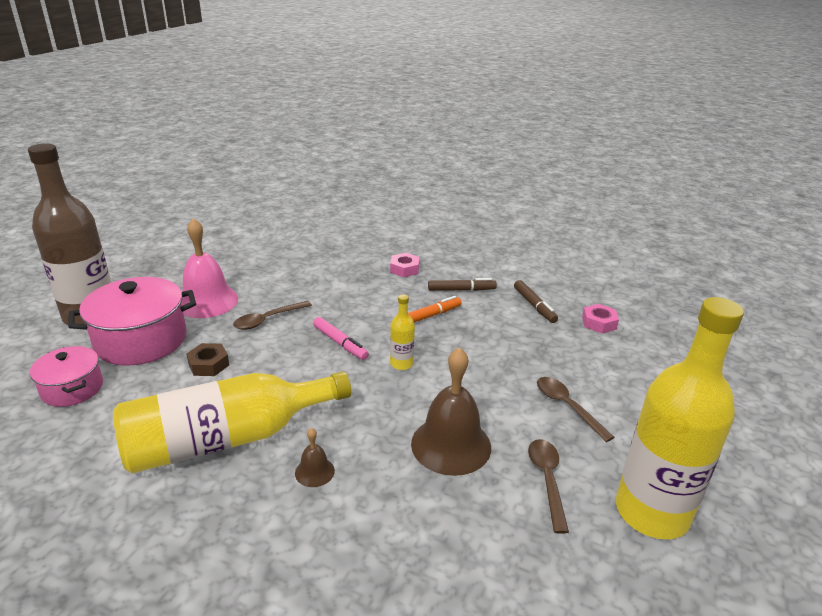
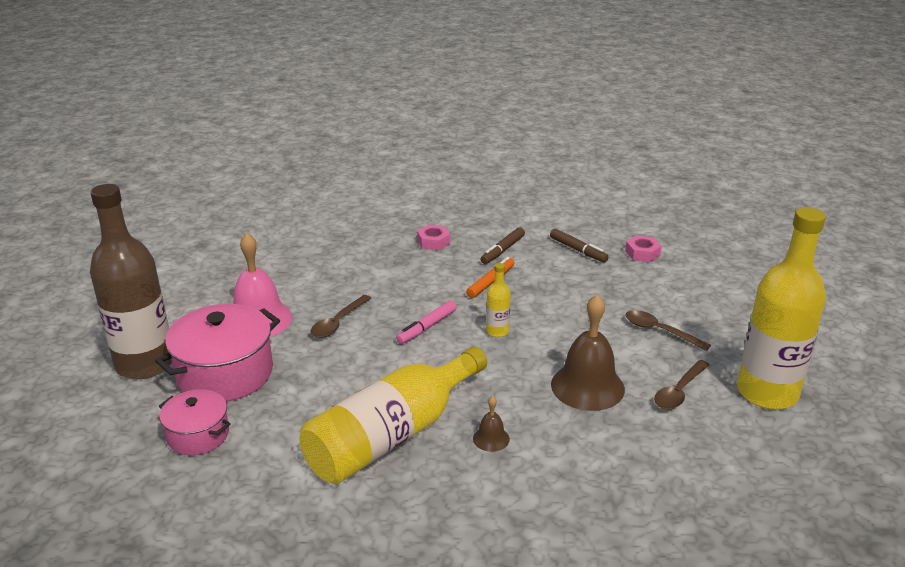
camera: 20 degrees left, 0 degrees up
(208, 364) = (316, 378): brown nut -> none
(340, 343) = (427, 327): pink marker -> pink marker turned 105 degrees clockwise
(461, 290) = (502, 250): brown marker -> brown marker turned 150 degrees clockwise
(547, 480) = (679, 391): brown spoon -> brown spoon turned 120 degrees counterclockwise

